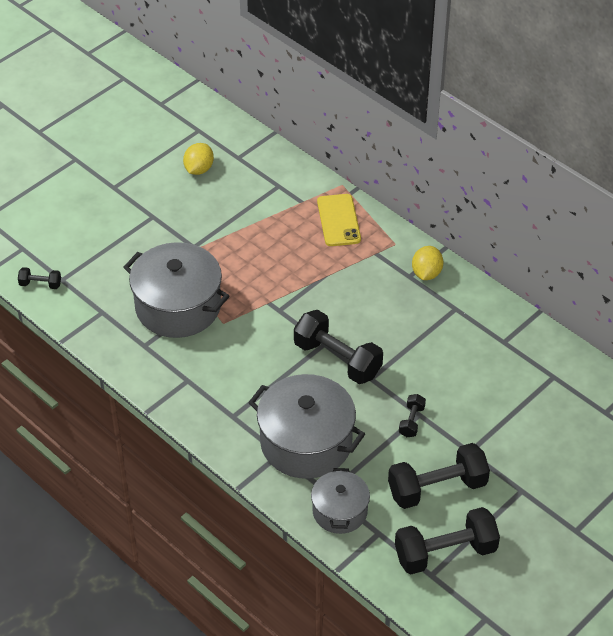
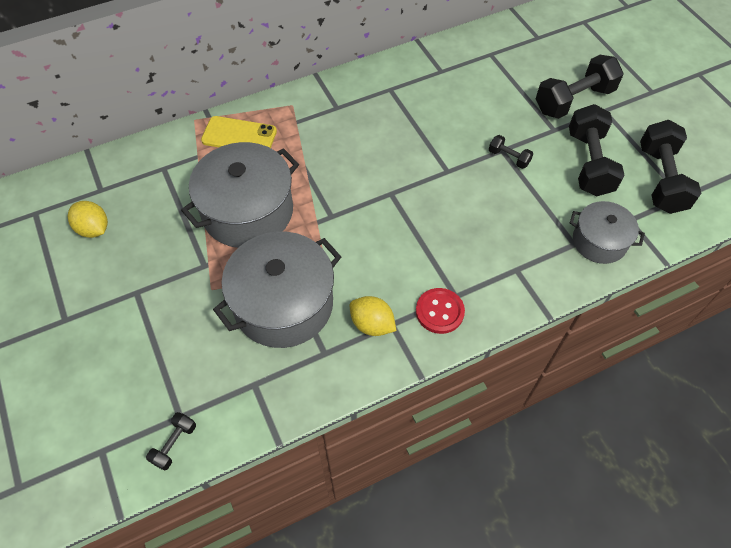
camera: 70 degrees left, 10 degrees up
(212, 409) = (439, 311): none -> red button
(306, 442) = (509, 243): grey pot -> grey pot (248, 211)
(337, 359) = (415, 189): black dumbbell -> black dumbbell (574, 100)
(426, 273) = (339, 95): yellow lemon -> yellow lemon (372, 324)

